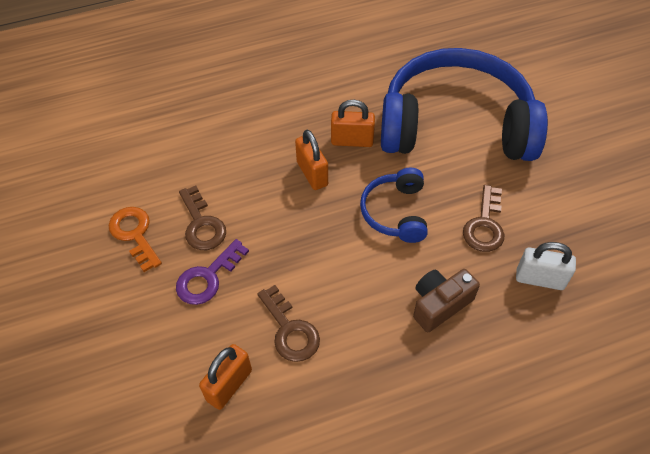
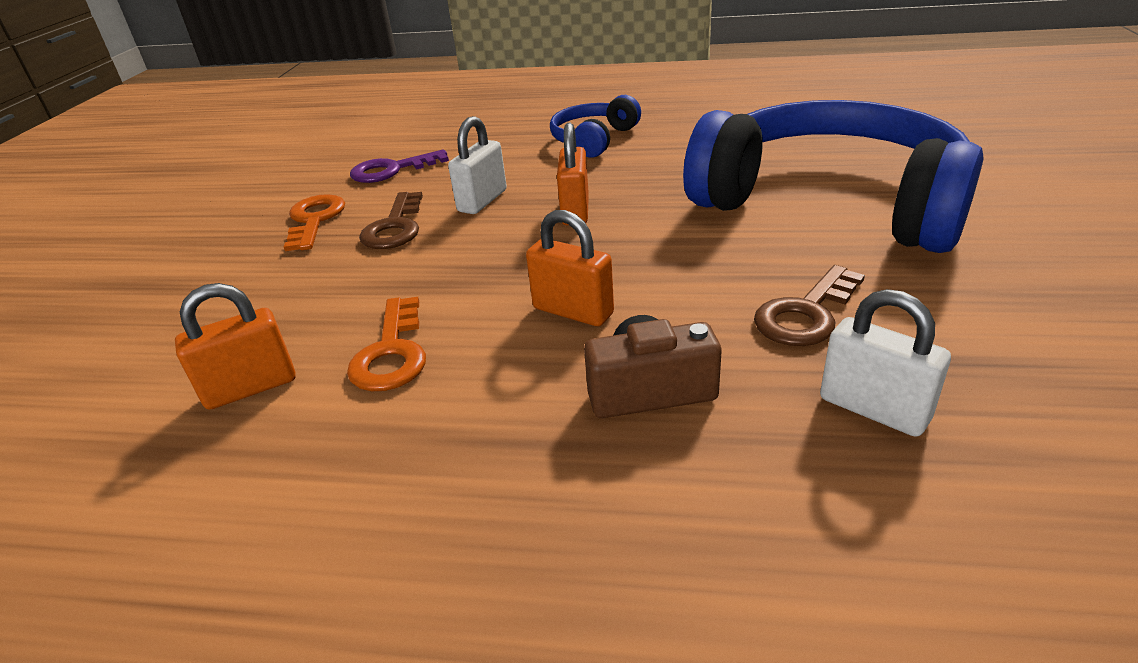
camera: 30 degrees right, 20 degrees down
(208, 277) = (349, 274): purple key -> purple key (392, 170)
(242, 180) = (482, 201): none -> white padlock
(290, 330) = (392, 353): brown key -> orange key
(352, 141) = (657, 193): orange padlock -> orange padlock (573, 311)
(395, 212) = (662, 269): blue headphones -> blue headphones (594, 139)

